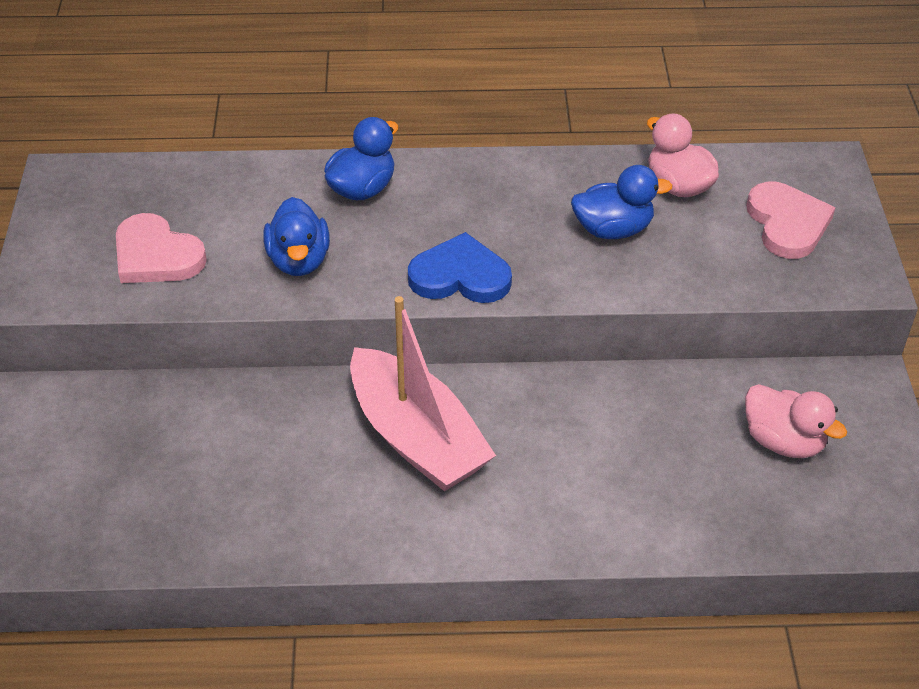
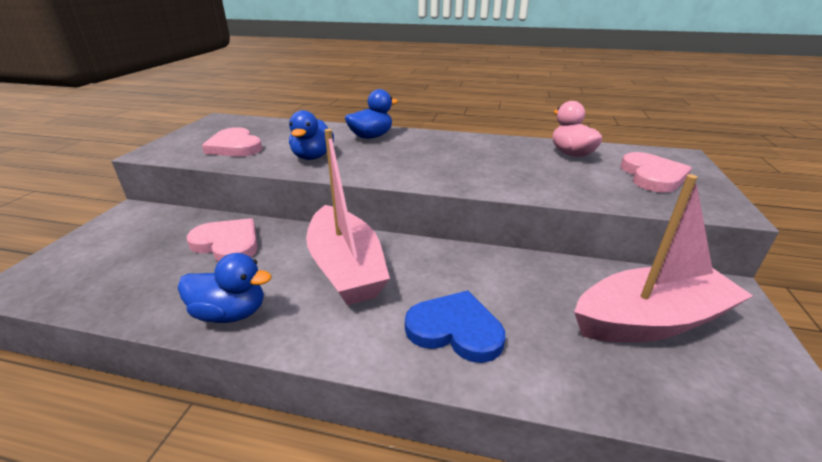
camera: 15 degrees right, 15 degrees down
(232, 429) = (227, 244): none -> pink heart
(460, 276) = (409, 173): blue heart -> blue heart (455, 329)
(613, 229) = (522, 165): blue duck -> blue duck (231, 313)
(783, 441) = (651, 320): pink duck -> pink boat

